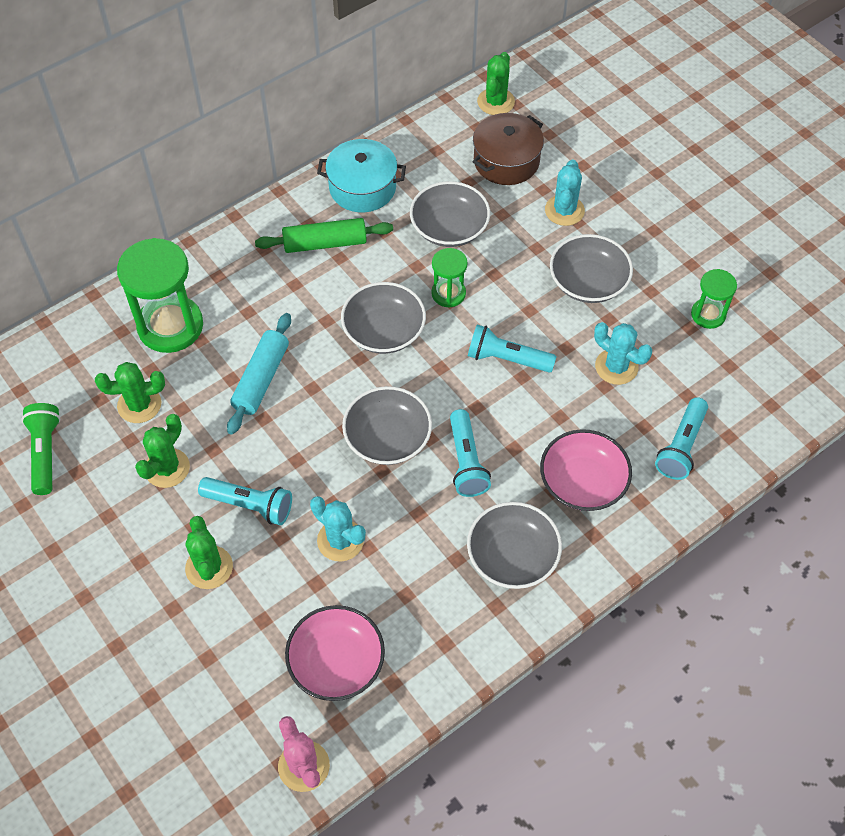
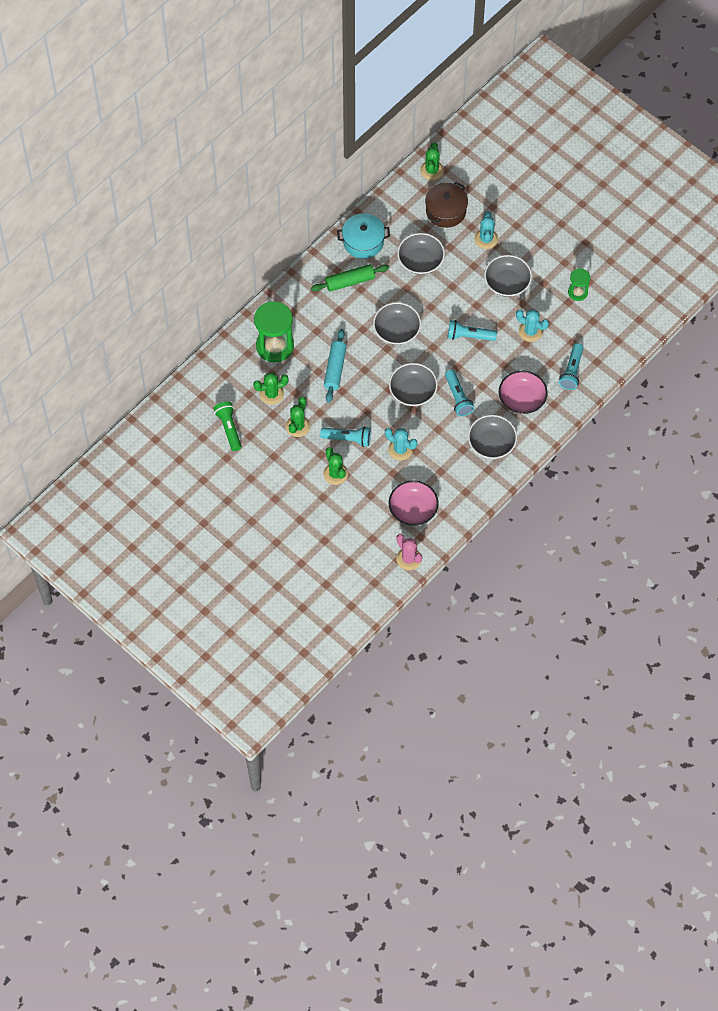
camera: 10 degrees left, 5 degrees up
(448, 293) = (428, 302): green hourglass -> none

